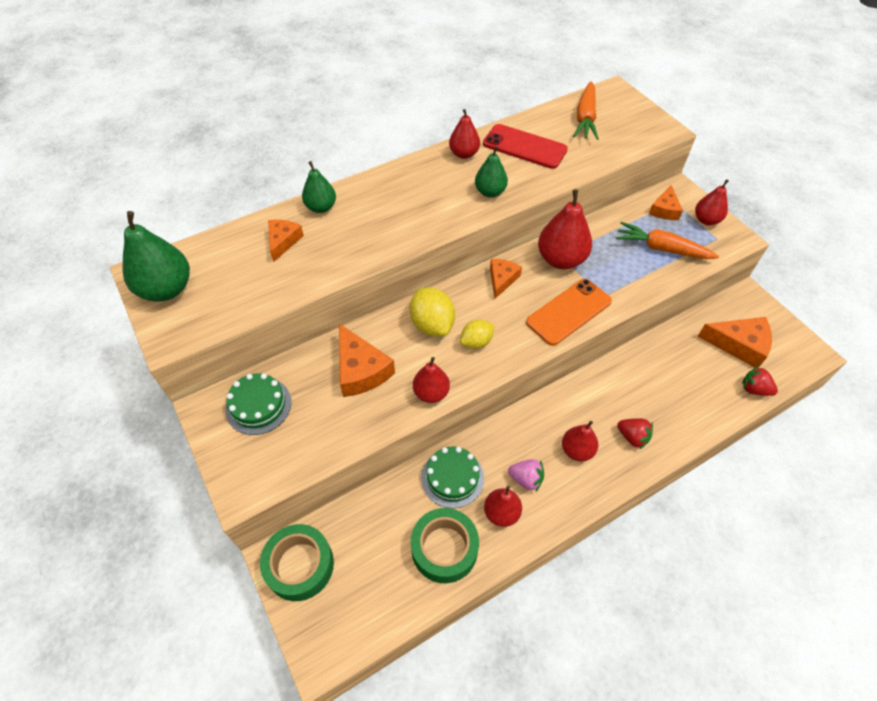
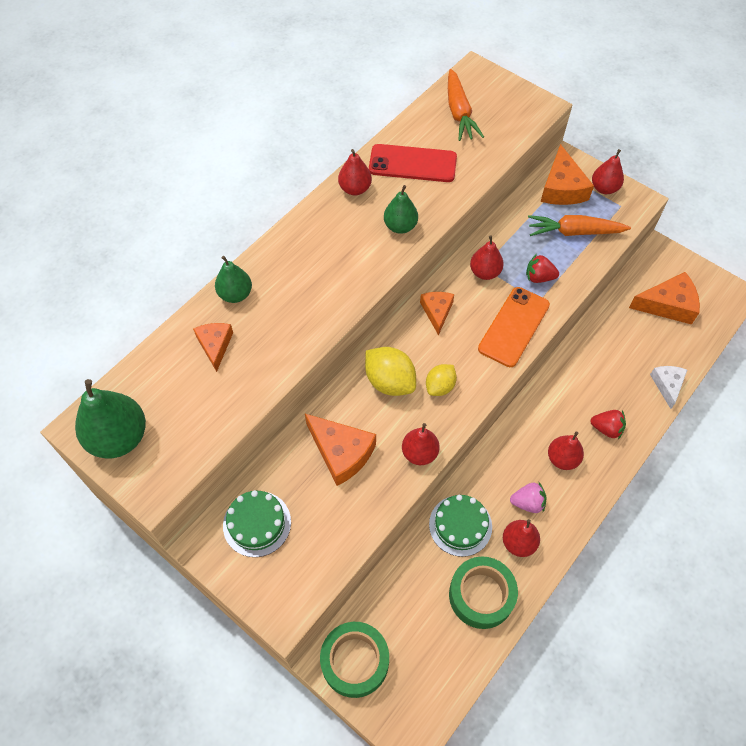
camera: 20 degrees left, 5 degrees up
(561, 259) = (485, 272): red pear -> red pear, size x0.61
(664, 210) = (562, 188): orange cheese -> orange cheese, size x1.59
(711, 416) = (667, 385): none -> white cheese
(754, 389) = (695, 346): red strawberry -> red strawberry (539, 277)

